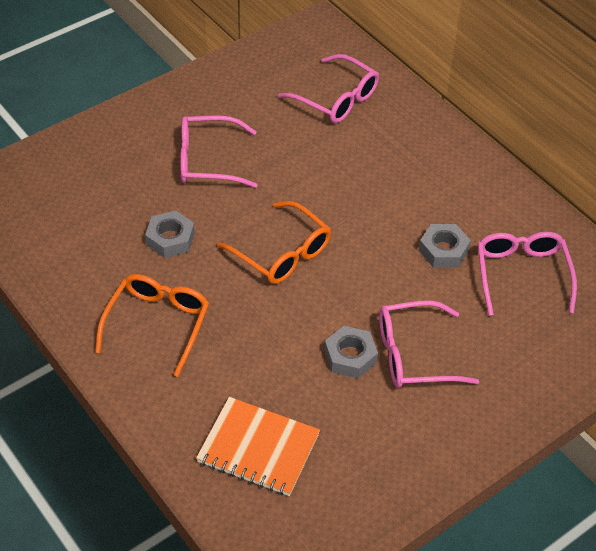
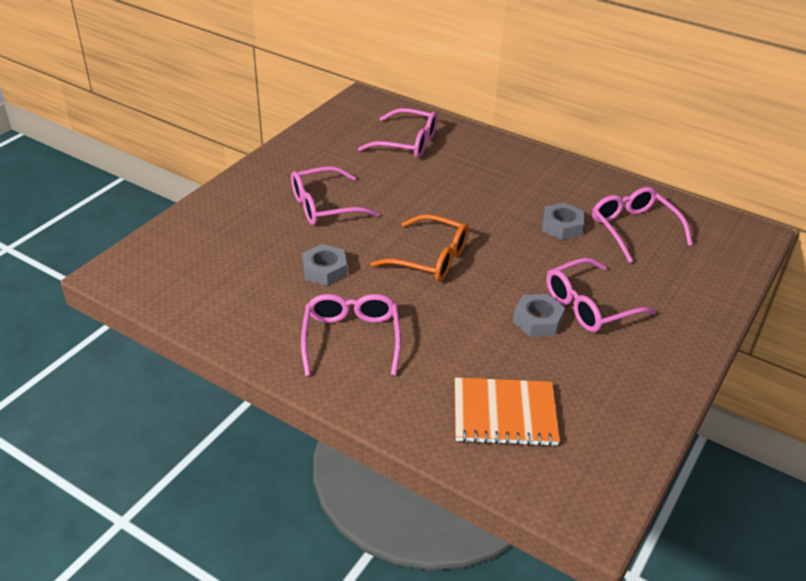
camera: 20 degrees left, 10 degrees down
(157, 324) = (351, 338): orange glasses -> pink glasses

